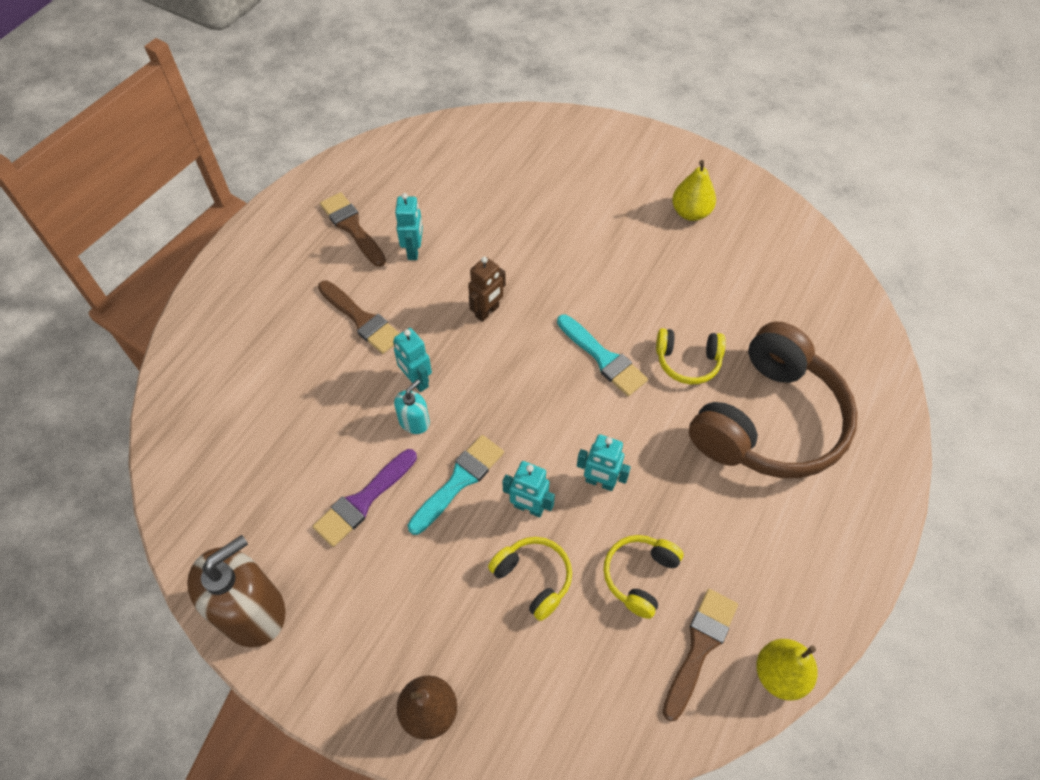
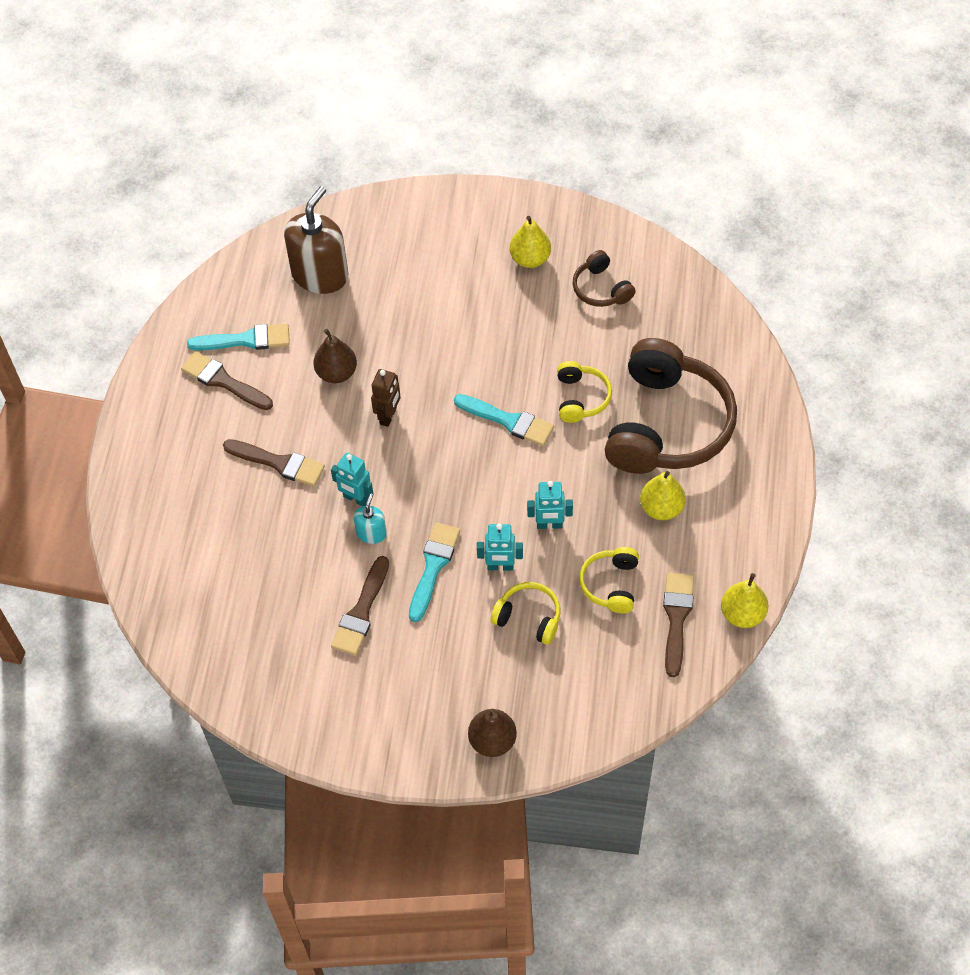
camera: 20 degrees left, 0 degrees up
(252, 611) = (316, 727): brown soap dispenser -> brown soap dispenser (320, 275)
(363, 500) = (361, 612): purple brush -> brown brush
(391, 198) = (246, 340): none -> turquoise brush
(414, 250) = (293, 383): turquoise robot -> none
(458, 255) = (336, 373): none -> brown pear
(688, 361) = (581, 398): yellow headphones -> yellow headphones turned 75 degrees counterclockwise
(729, 510) = (661, 508): none -> yellow pear
(750, 262) = (601, 288): none -> brown headphones

